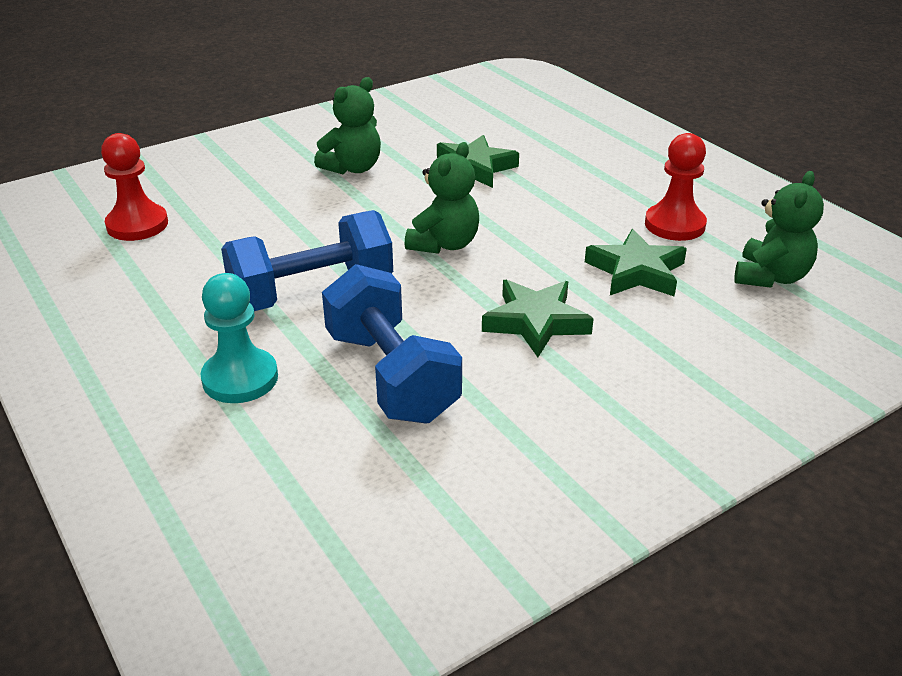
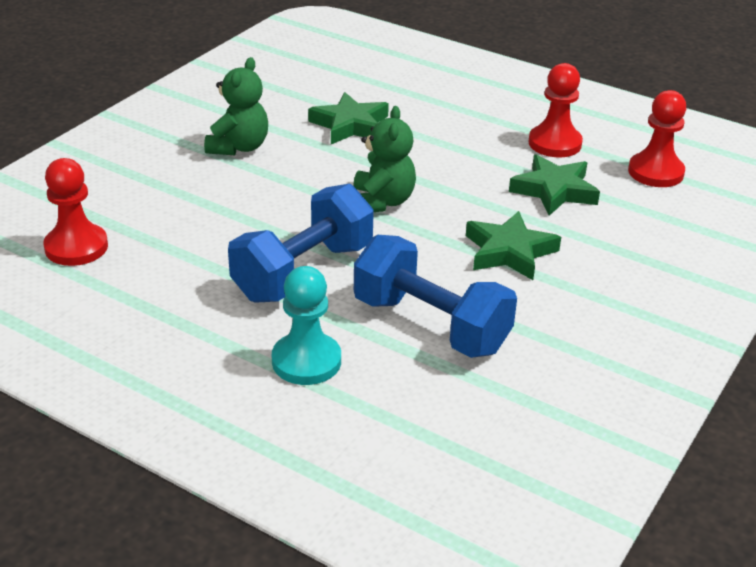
camera: 25 degrees left, 0 degrees up
(770, 277) = (655, 172): green teddy bear -> red pawn

